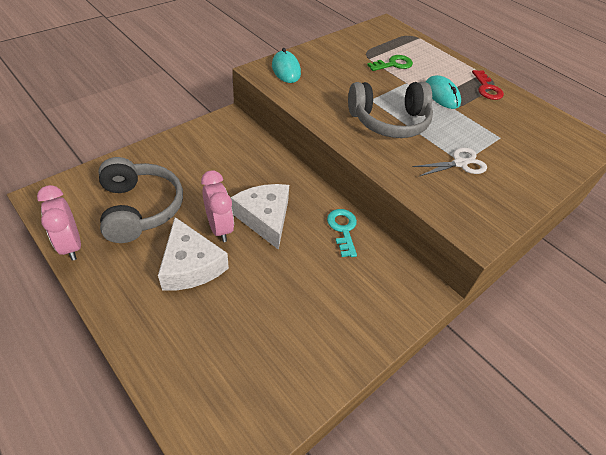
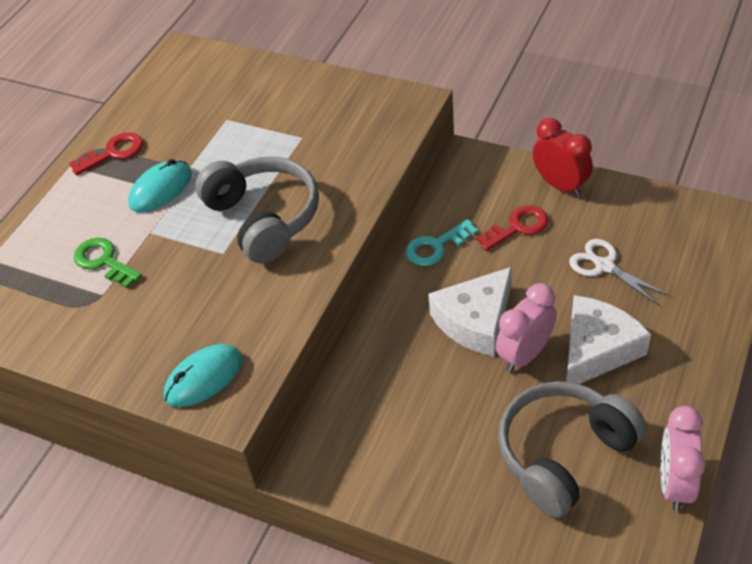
camera: 105 degrees left, 0 degrees up
(71, 245) = (674, 483): pink clock -> pink clock turned 150 degrees clockwise
(331, 283) = (518, 227): none -> red key
(360, 338) = (560, 185): none -> red clock
(460, 163) = (305, 138): white scissors -> white scissors (604, 266)

